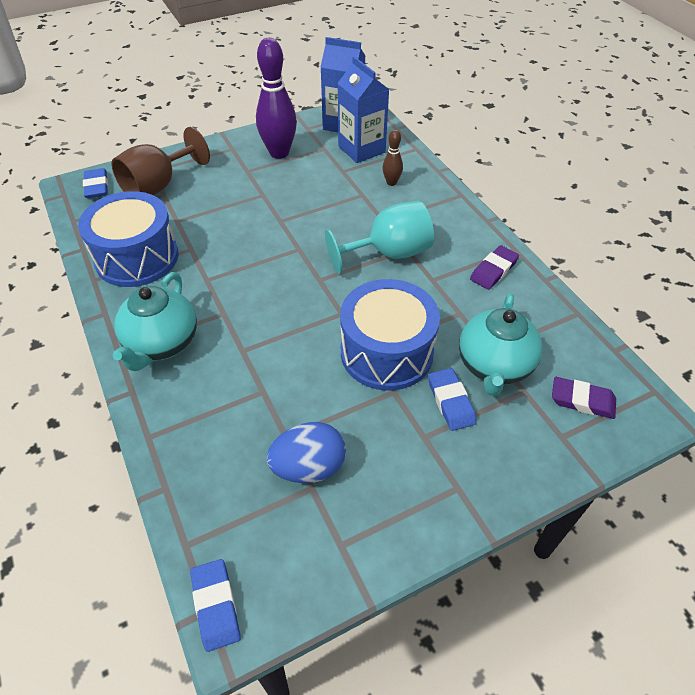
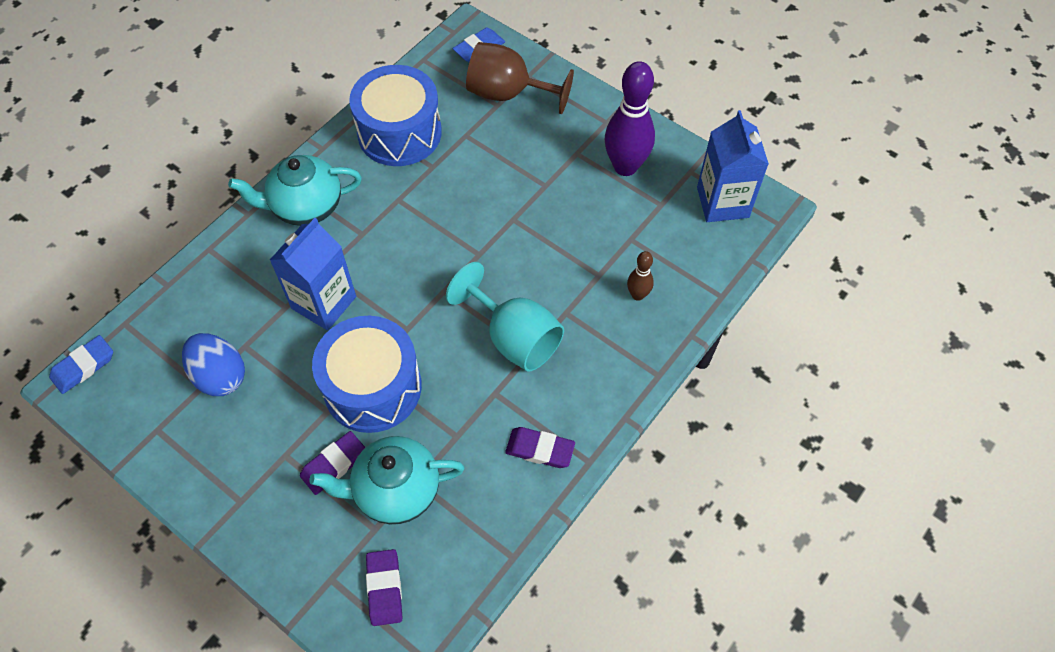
camera: 65 degrees right, 10 degrees up
(361, 149) = (683, 241): blue carton -> blue carton (324, 302)
(451, 401) = (334, 464): blue eraser -> purple eraser

